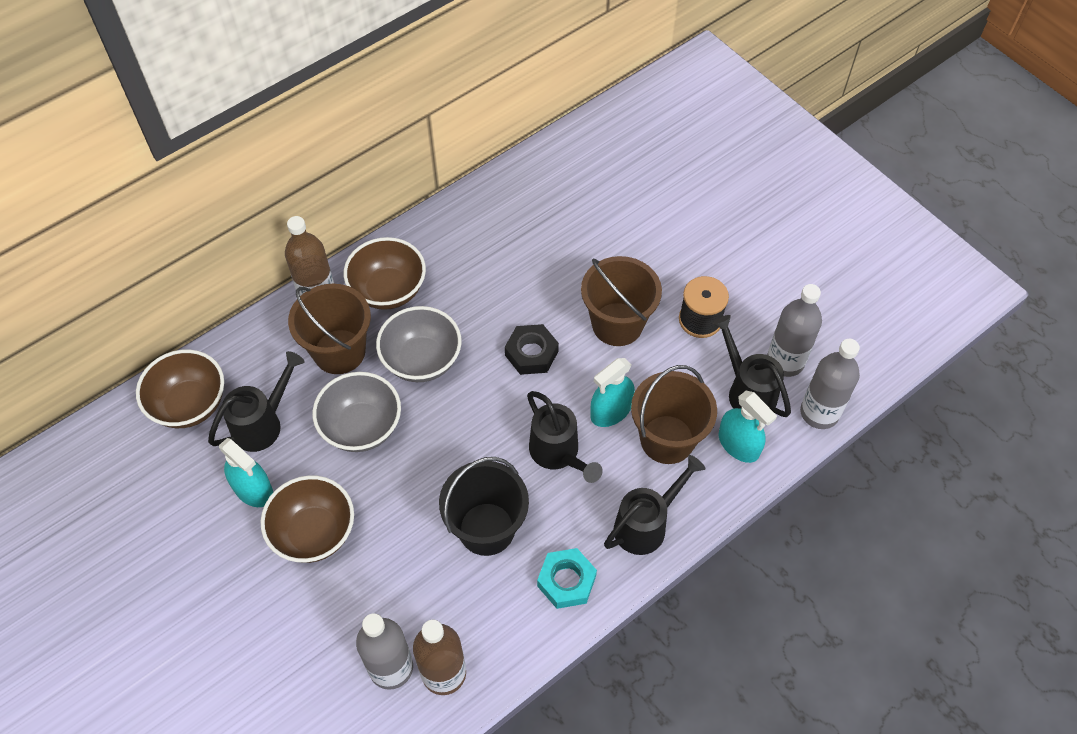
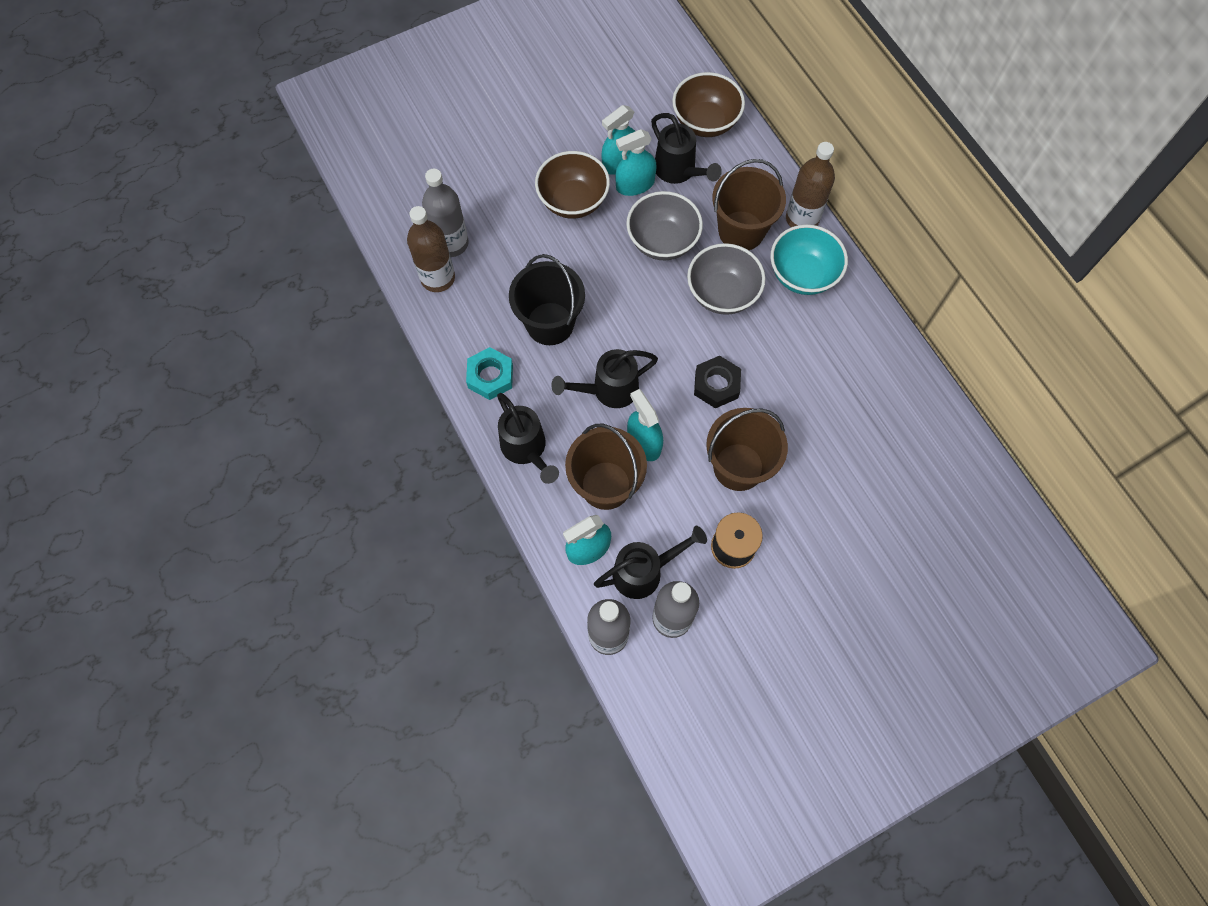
camera: 100 degrees right, 10 degrees up
(285, 467) = (635, 184): none -> turquoise spray bottle
(388, 290) = (802, 275): brown bowl -> turquoise bowl

